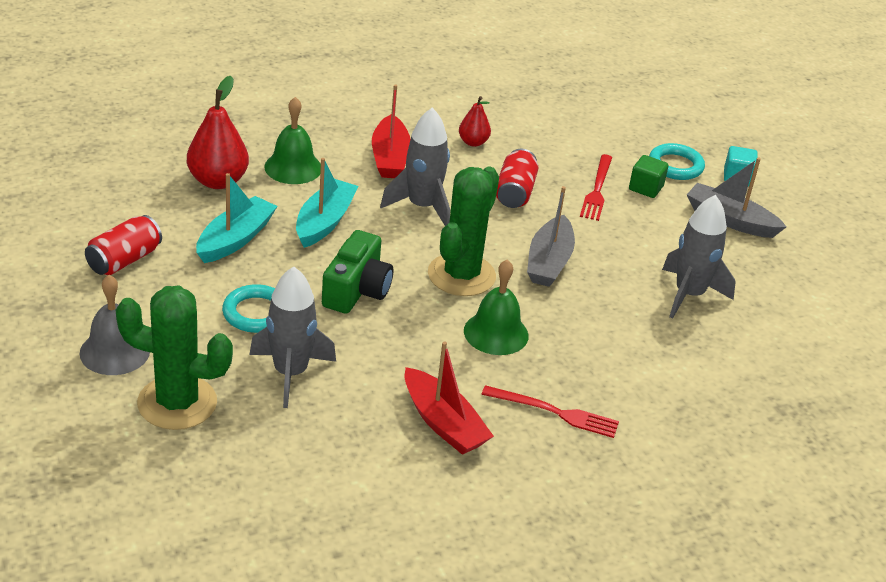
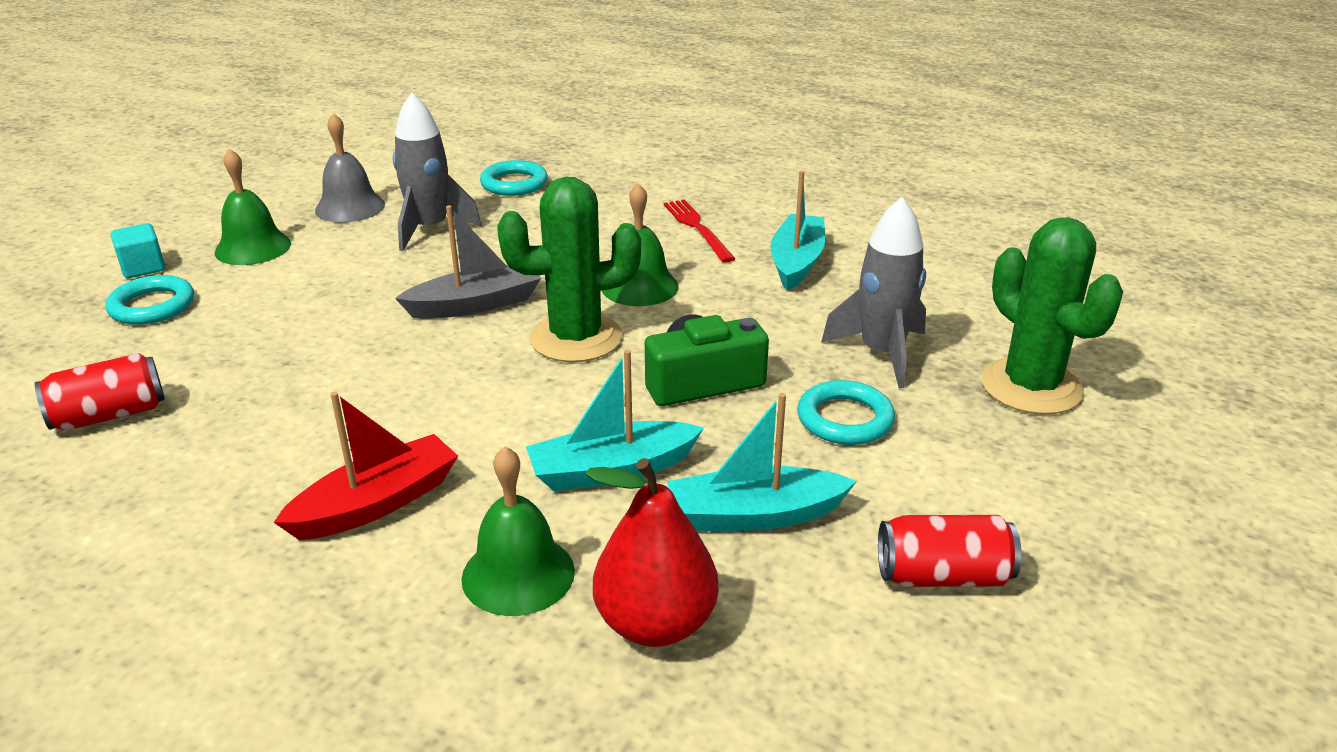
camera: 125 degrees left, 5 degrees down
(115, 351) = (1060, 467): grey bell -> grey bell (350, 207)
(422, 207) = (473, 420): grey rocket -> none
(443, 423) = (796, 262): red boat -> turquoise boat
(473, 142) = (245, 457): red pear -> none
(514, 192) = (351, 375): red can -> red can (109, 415)
(597, 189) = (274, 330): red fork -> none
(645, 188) = (234, 306): green cube -> none
(730, 220) = (253, 247): grey boat -> green bell
(742, 371) = (514, 183): none -> turquoise ring

